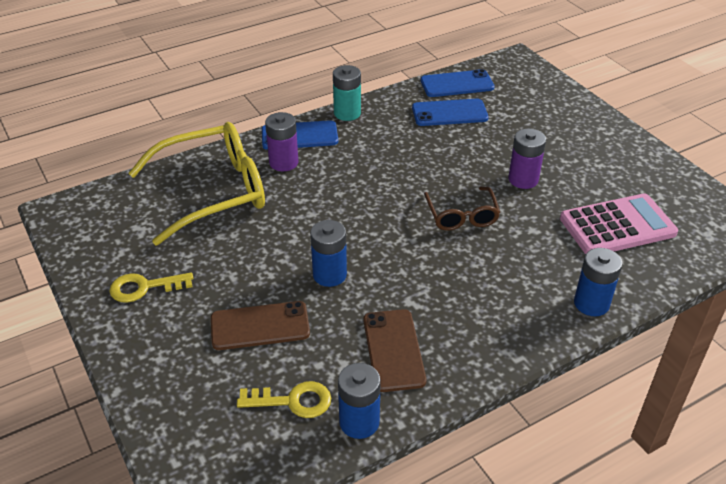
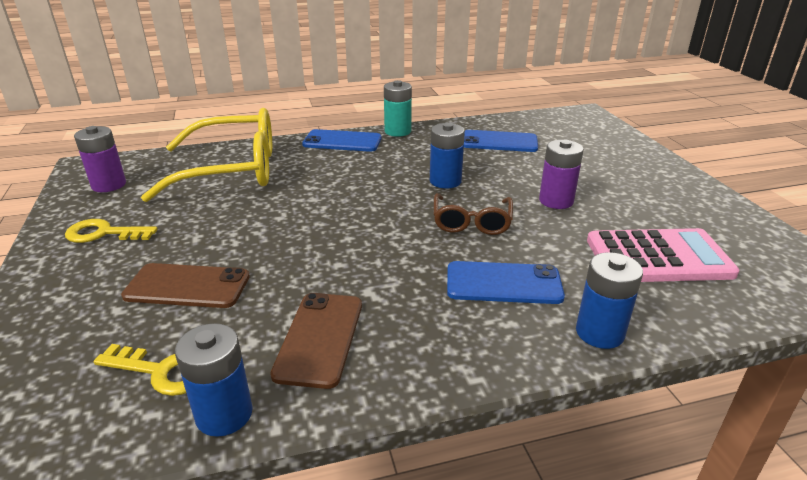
camera: 15 degrees right, 10 degrees down
(283, 162) = (314, 158): purple battery -> purple battery (109, 185)
(329, 275) = (296, 252): blue battery -> blue battery (445, 181)
(457, 84) = (517, 123): blue phone -> blue phone (503, 283)

